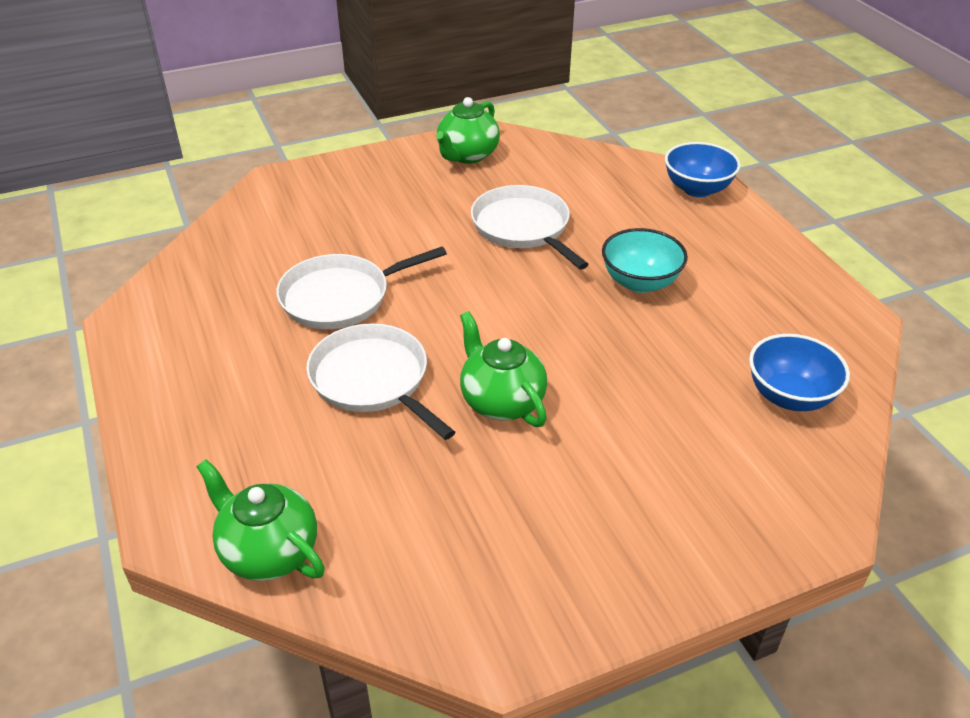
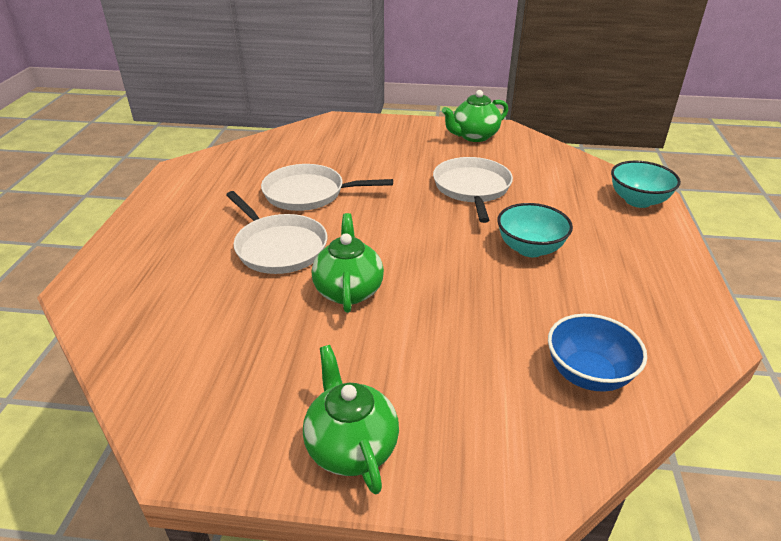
camera: 30 degrees right, 5 degrees down
(269, 551) = (113, 323): green teapot -> green teapot (351, 447)
(373, 380) = (278, 247): white pan -> white pan turned 150 degrees clockwise
(697, 189) = (638, 201): blue bowl -> turquoise bowl

